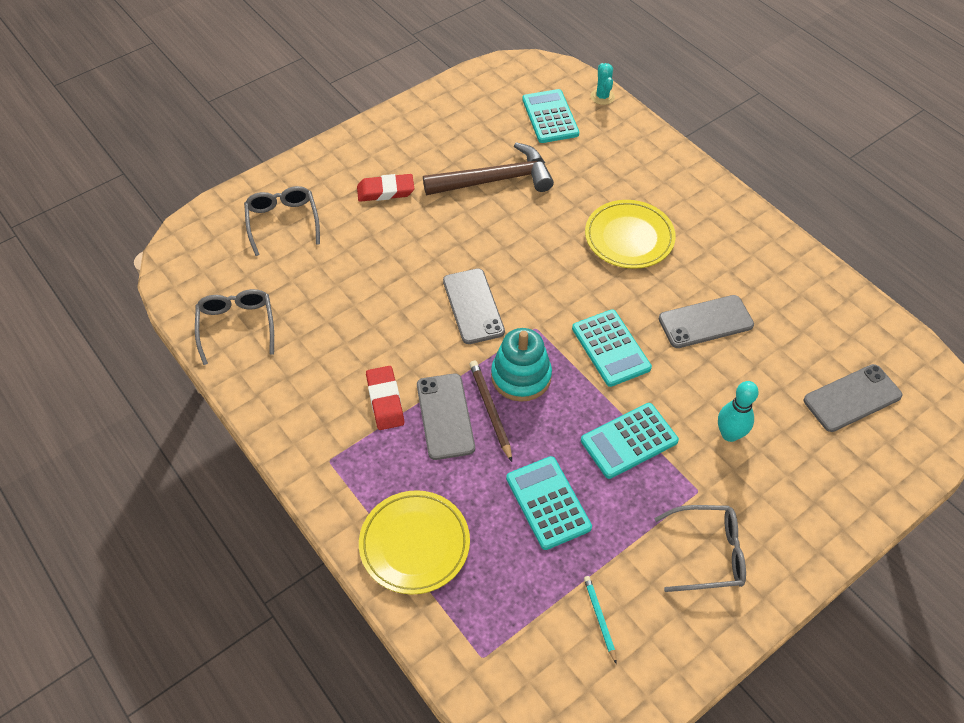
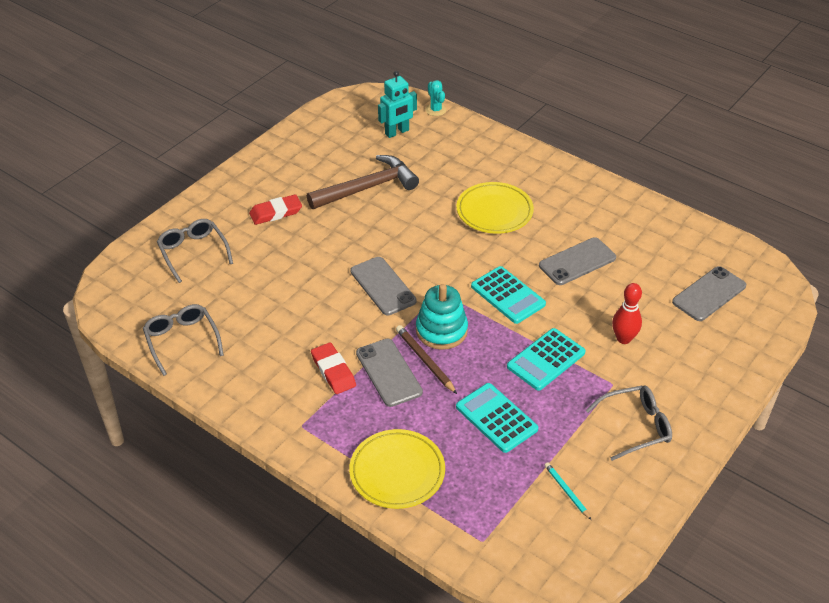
camera: 15 degrees left, 10 degrees down
(550, 117) = (397, 132): turquoise calculator -> turquoise robot
(729, 434) = (623, 339): turquoise bowling pin -> red bowling pin

